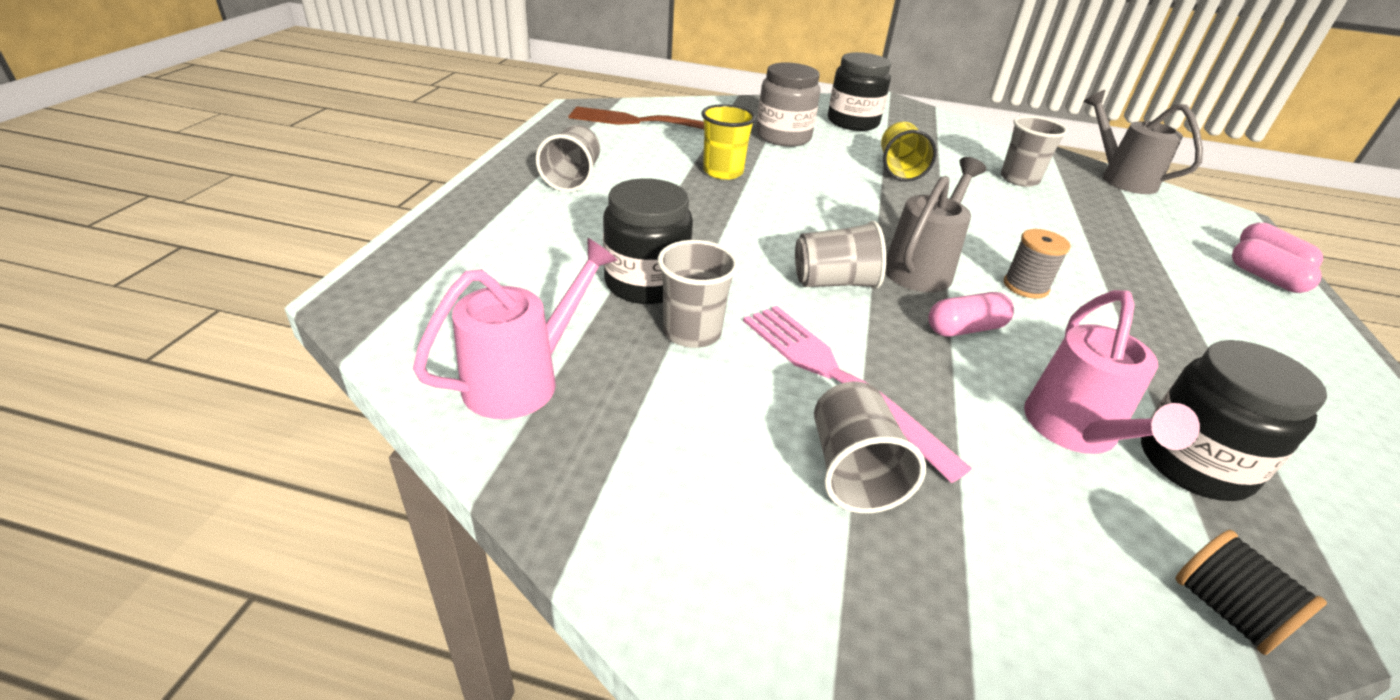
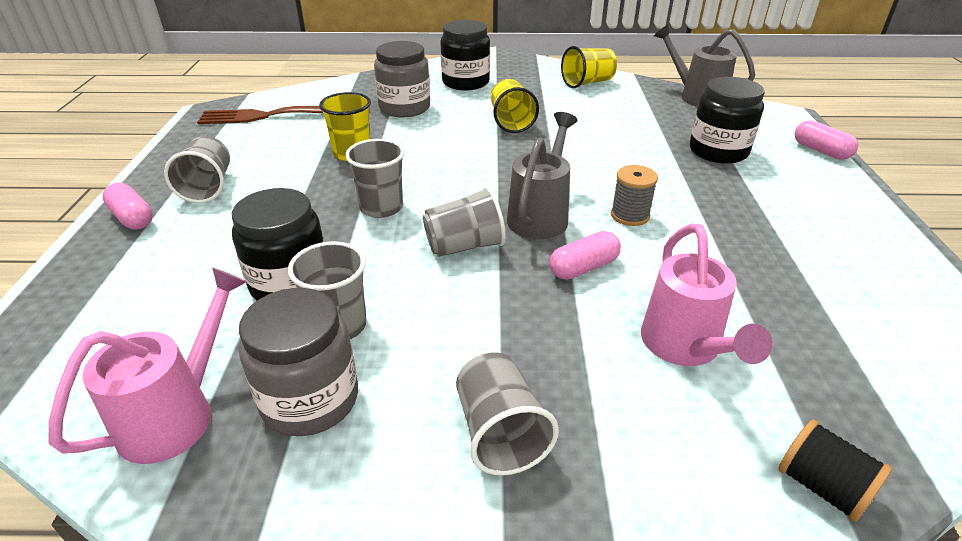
camera: 10 degrees left, 0 degrees up
(655, 395) = (310, 399): none -> grey jar
(837, 379) = (477, 343): pink fork -> none
(991, 144) = (587, 83): none -> yellow cup
(1019, 179) = (614, 113): grey cup -> grey cup (381, 208)
(1194, 463) = (782, 353): black jar -> black jar (718, 151)
(1265, 278) = (818, 168): pink capsule -> pink capsule (132, 218)

